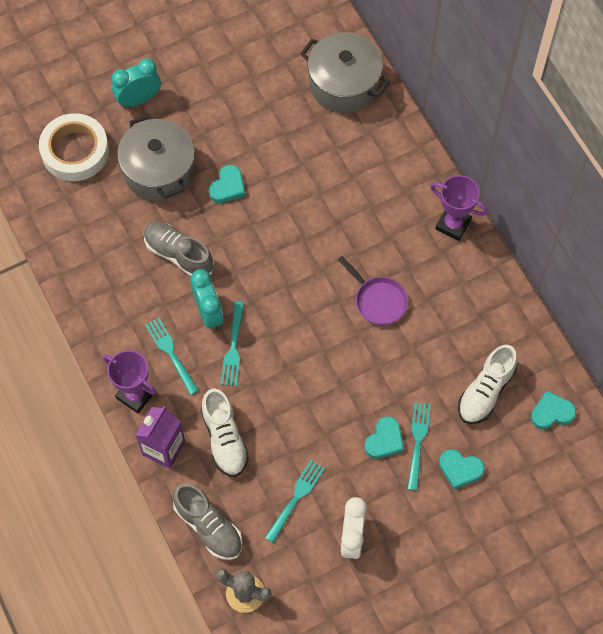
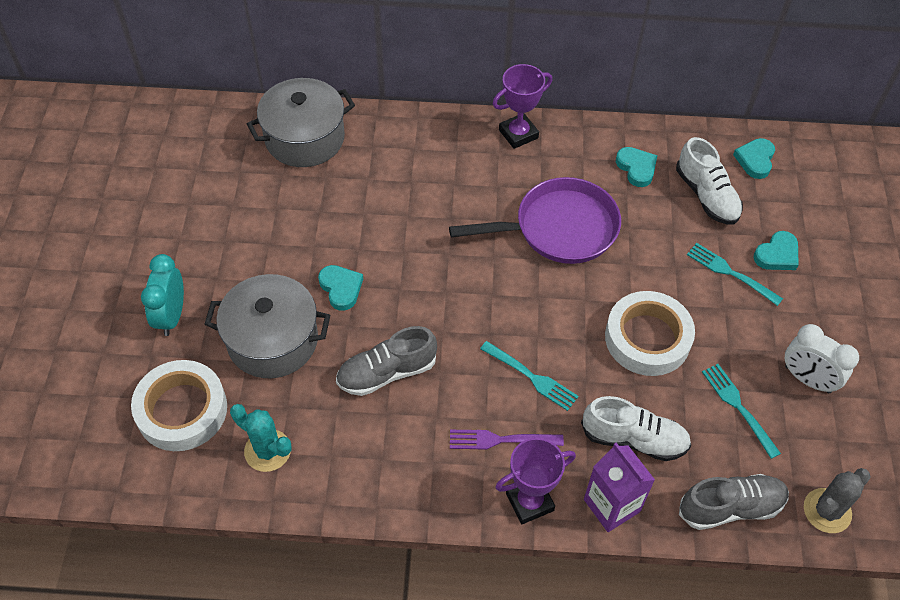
camera: 60 degrees left, 10 degrees down
(77, 218) = (267, 450): none -> turquoise cactus
(171, 353) = (500, 440): turquoise fork -> purple fork
(209, 313) = (476, 379): turquoise clock -> none
(316, 409) = (647, 338): none -> white tape
(378, 300) = (559, 228): purple pan -> purple pan, size x1.74
(384, 440) = (714, 298): turquoise heart -> turquoise heart (636, 168)

